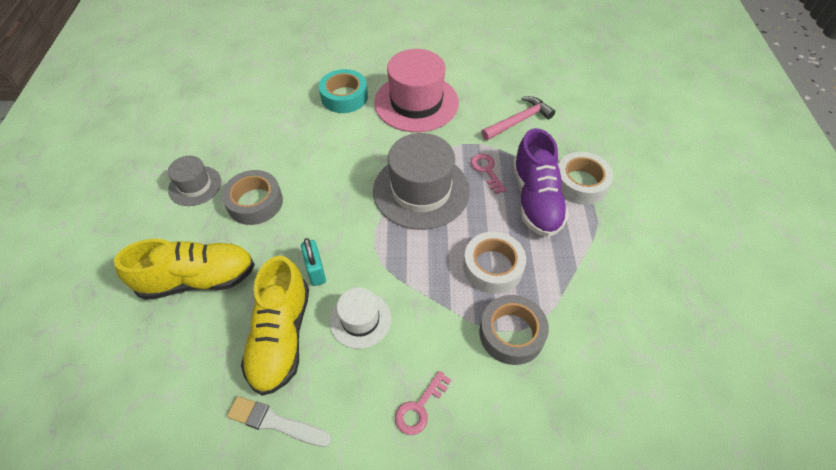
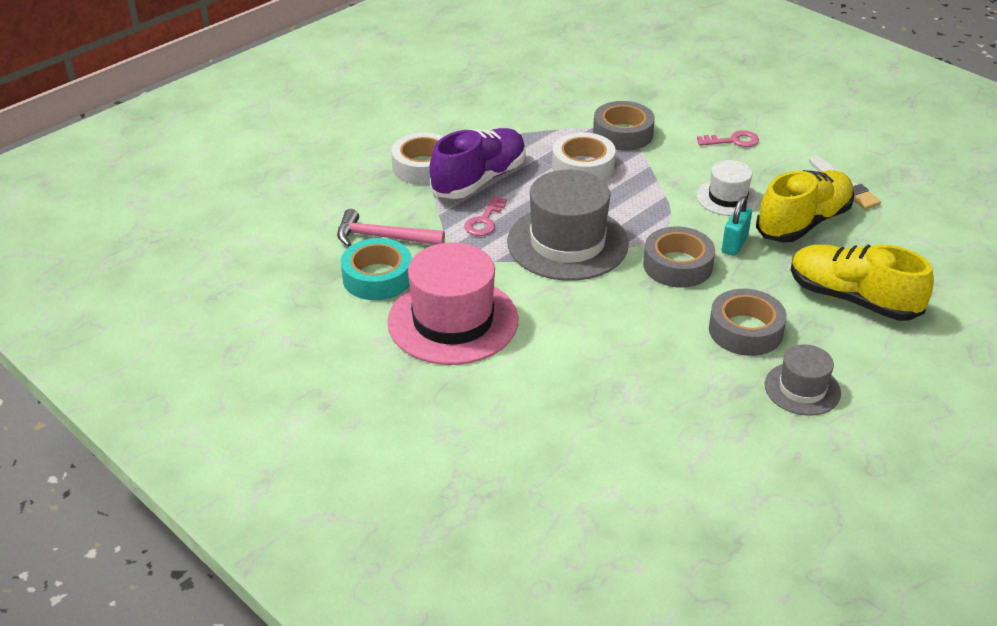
camera: 135 degrees left, 15 degrees down
(337, 223) = (677, 265): none -> grey tape
(344, 97) = (524, 383): turquoise tape -> turquoise tape (377, 277)

